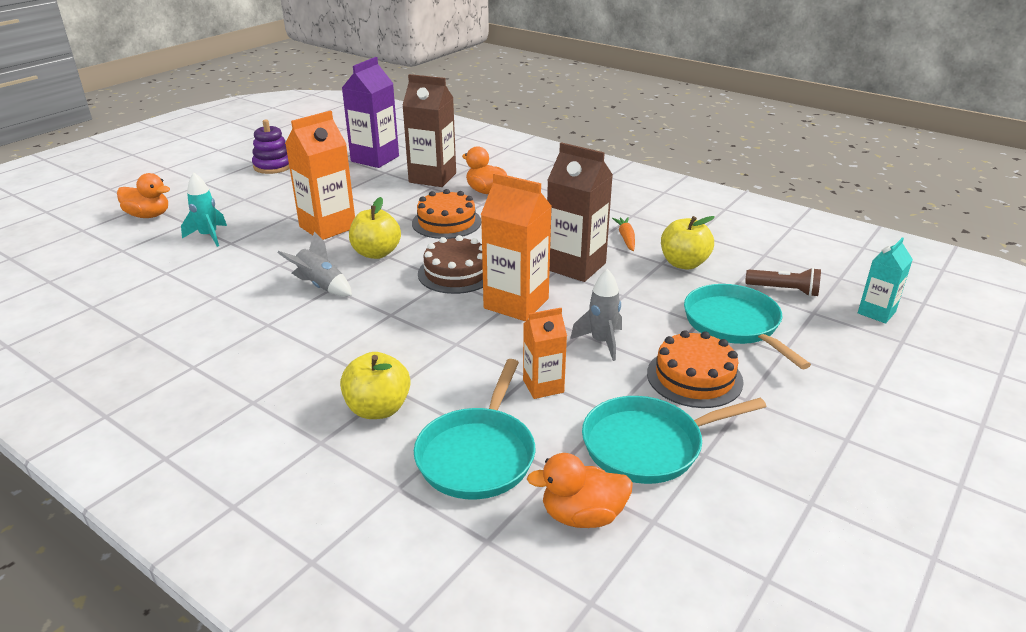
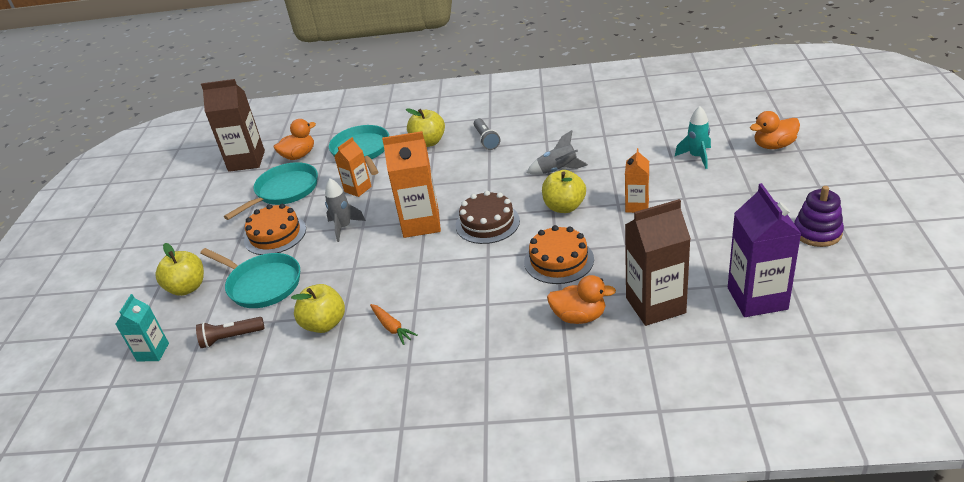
camera: 150 degrees right, 5 degrees up
(315, 366) = (486, 140): none -> grey flashlight
(327, 227) = (637, 206): orange carton -> orange carton, size x0.58
(575, 266) = (409, 274): brown carton -> brown carton (246, 161)
(834, 363) = (187, 288): none -> yellow apple

